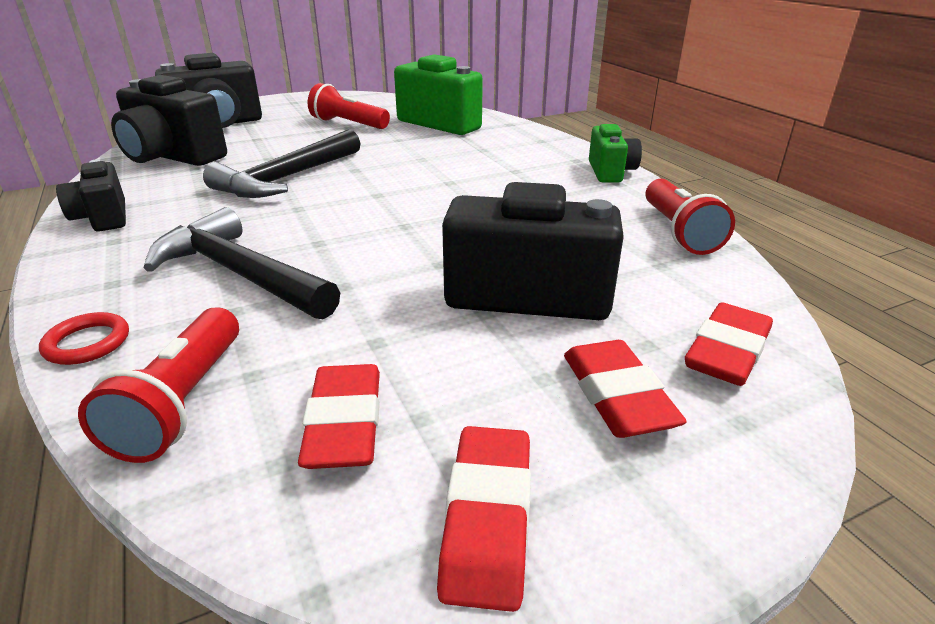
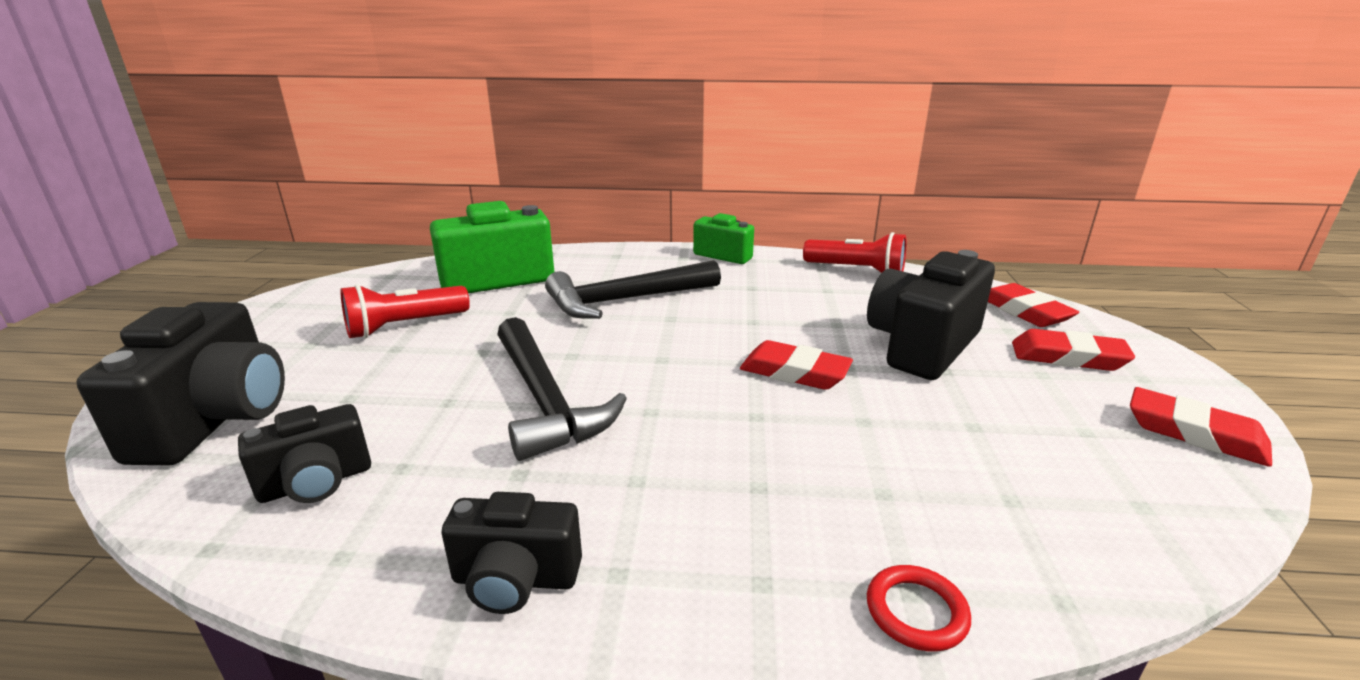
camera: 60 degrees left, 5 degrees down
(172, 157) = (316, 482): black camera -> black camera, size x0.58
(182, 402) = (1052, 547): red flashlight -> none
(240, 274) = (801, 476): black hammer -> black hammer (625, 300)
(345, 423) = (1091, 464): red eraser -> red eraser (794, 372)

